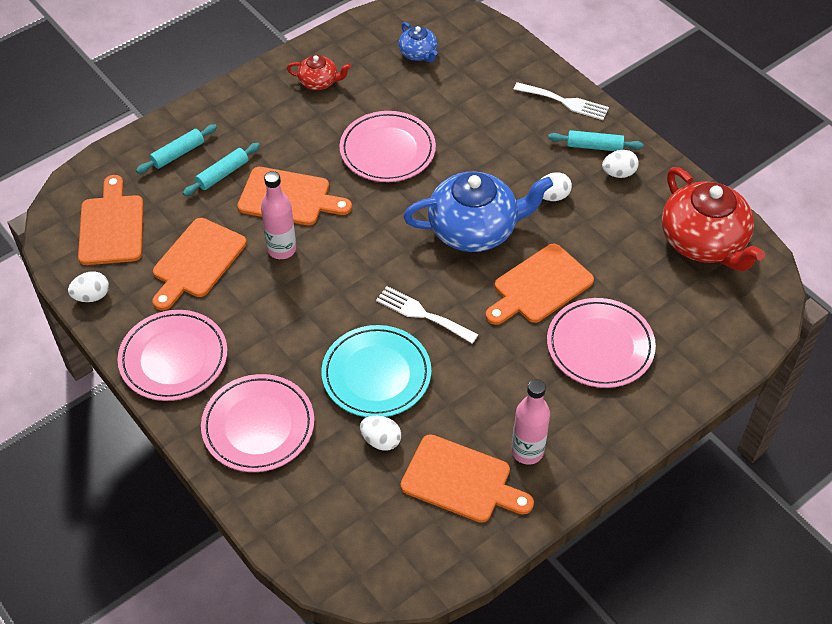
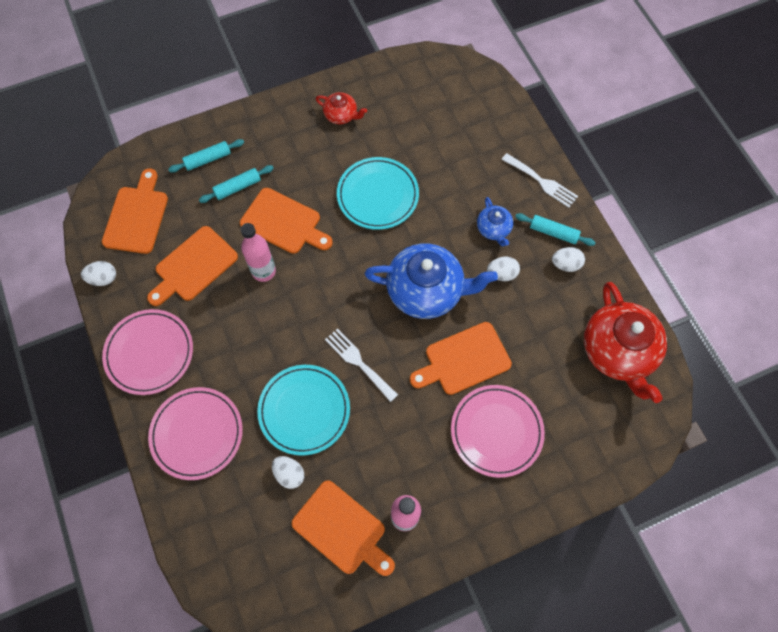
camera: 15 degrees right, 15 degrees up
(387, 150) = (377, 195): pink plate -> turquoise plate
(418, 54) = (432, 105): blue teapot -> blue teapot (493, 229)

